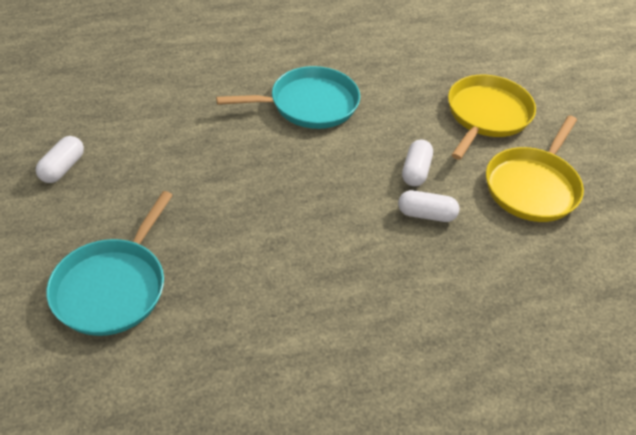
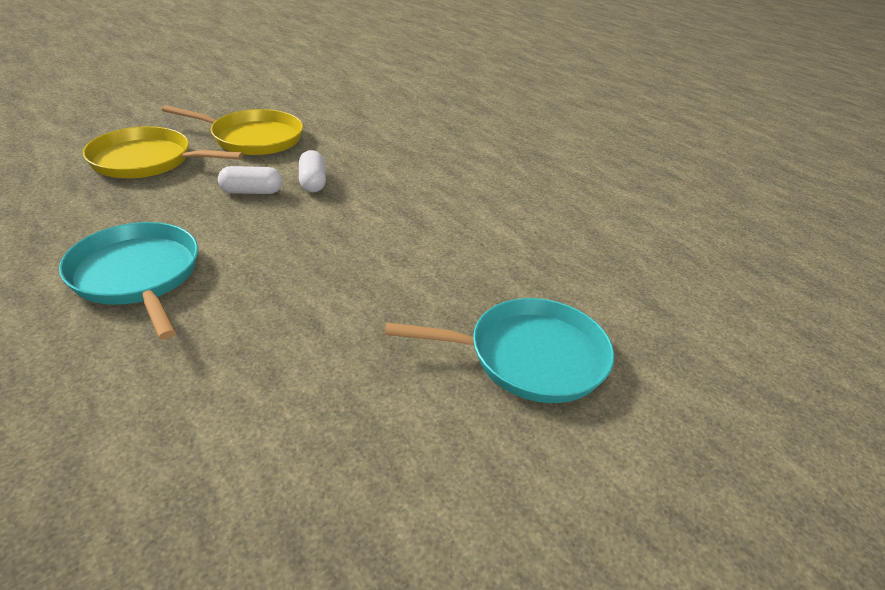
camera: 110 degrees left, 10 degrees down
(62, 168) = (359, 505): white capsule -> none

